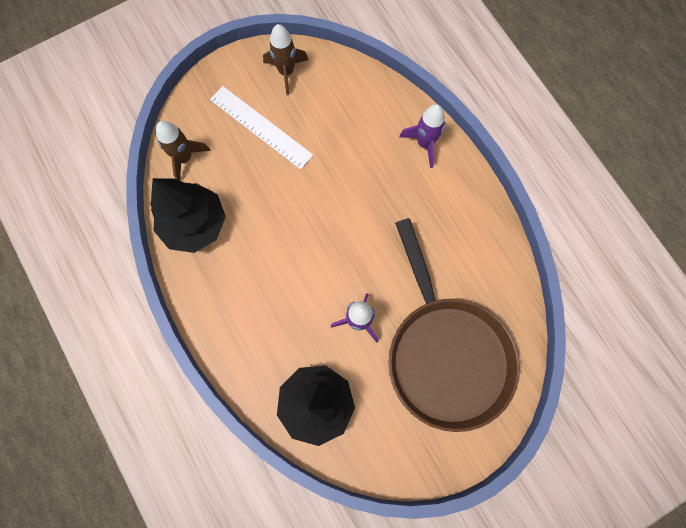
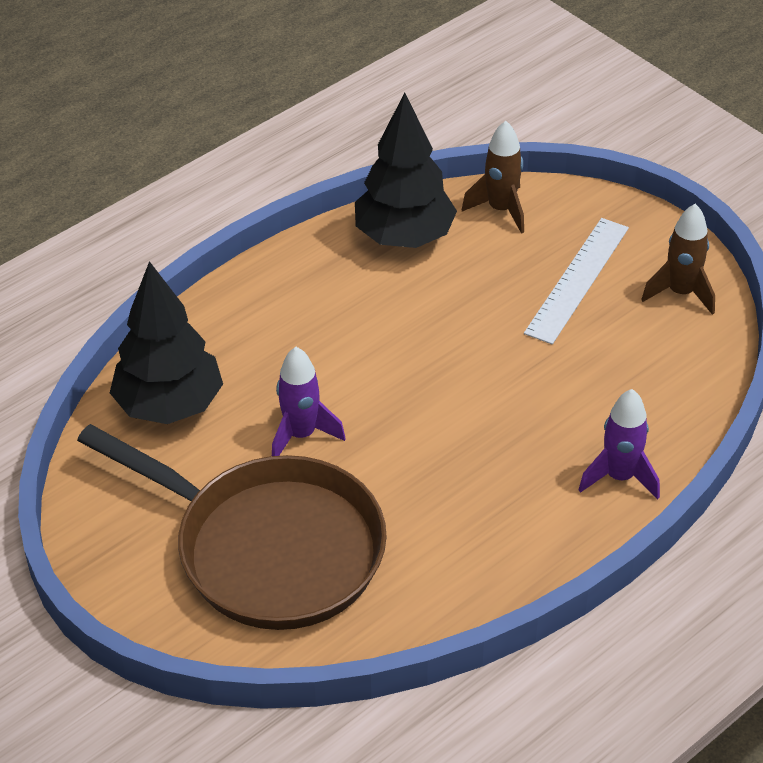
camera: 80 degrees right, 30 degrees down
(446, 354) = (269, 548): brown pan -> brown pan turned 120 degrees counterclockwise

